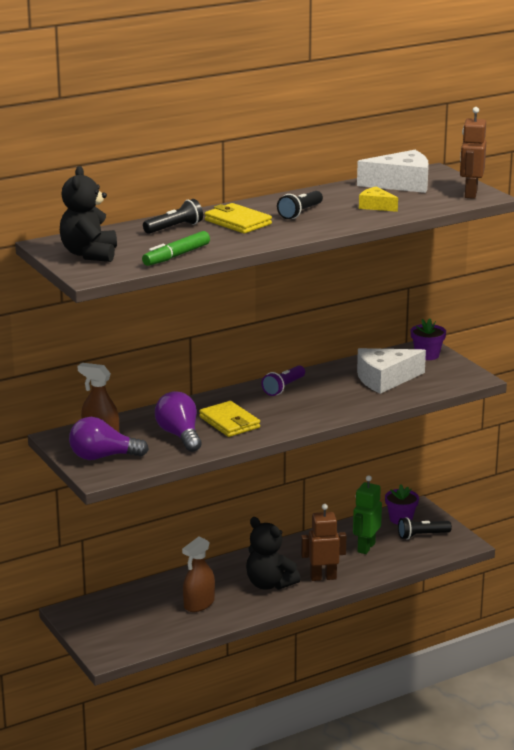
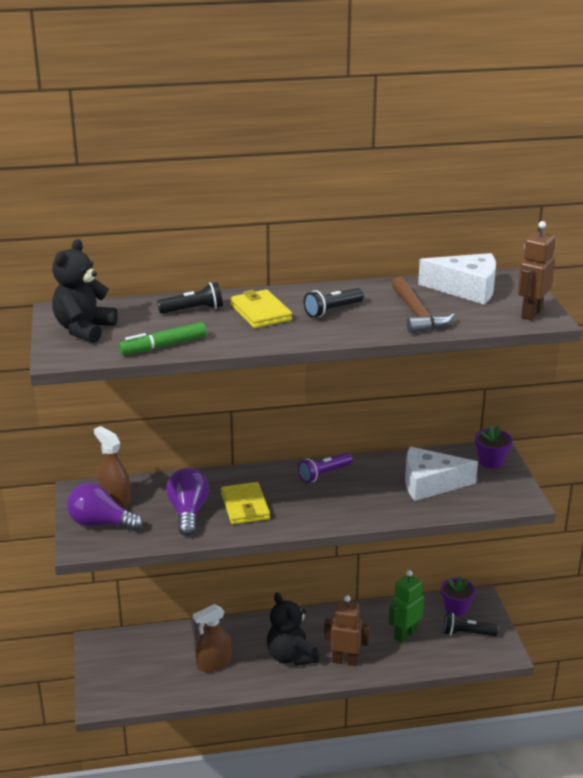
camera: 20 degrees right, 5 degrees up
(376, 206) = (417, 314): yellow cheese -> brown hammer

